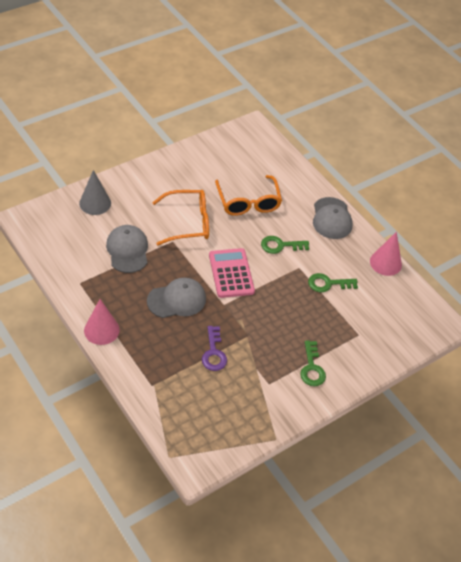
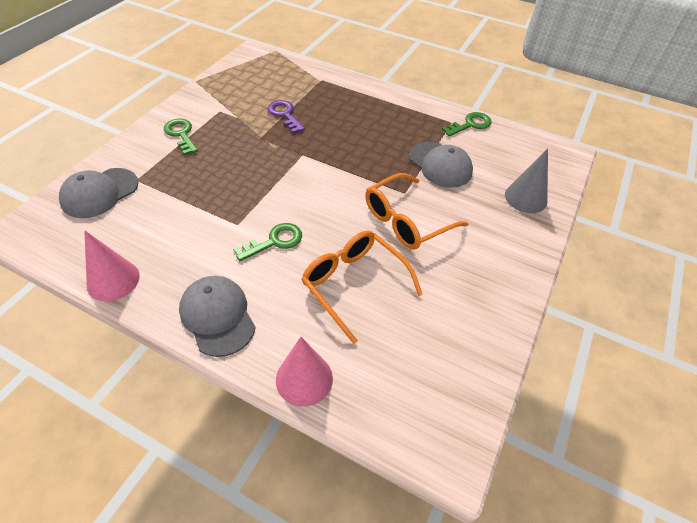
camera: 155 degrees right, 0 degrees up
(101, 330) = (395, 98): pink cone -> pink cone (304, 379)
(177, 300) = (351, 141): grey cap -> grey cap (99, 193)
(231, 273) = (315, 185): pink calculator -> none
(328, 284) = (191, 219): green key -> green key (470, 124)

